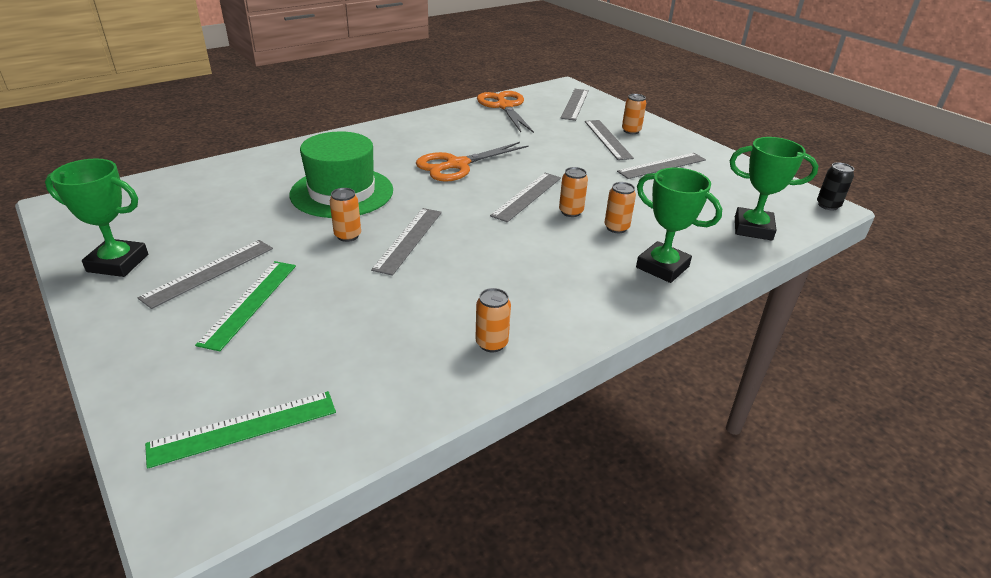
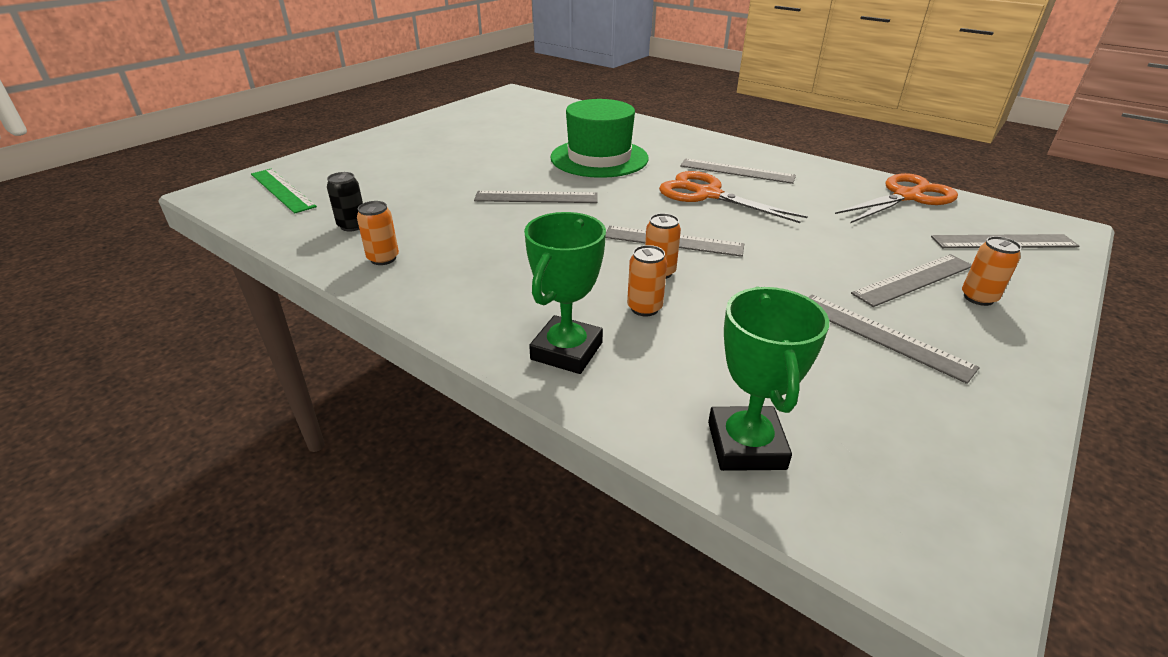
camera: 75 degrees right, 0 degrees up
(118, 263) = (451, 120): green trophy -> none
(209, 272) = (451, 144): grey ruler -> grey ruler (737, 171)
(249, 303) = (417, 163): green ruler -> none
(348, 236) = (527, 174): orange can -> none
(828, 205) = (959, 579): black can -> black can (352, 226)

